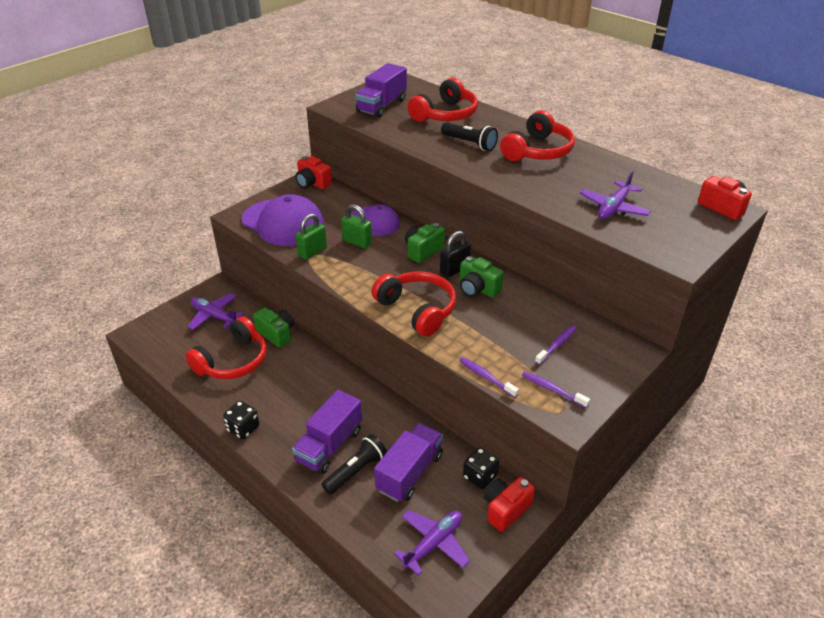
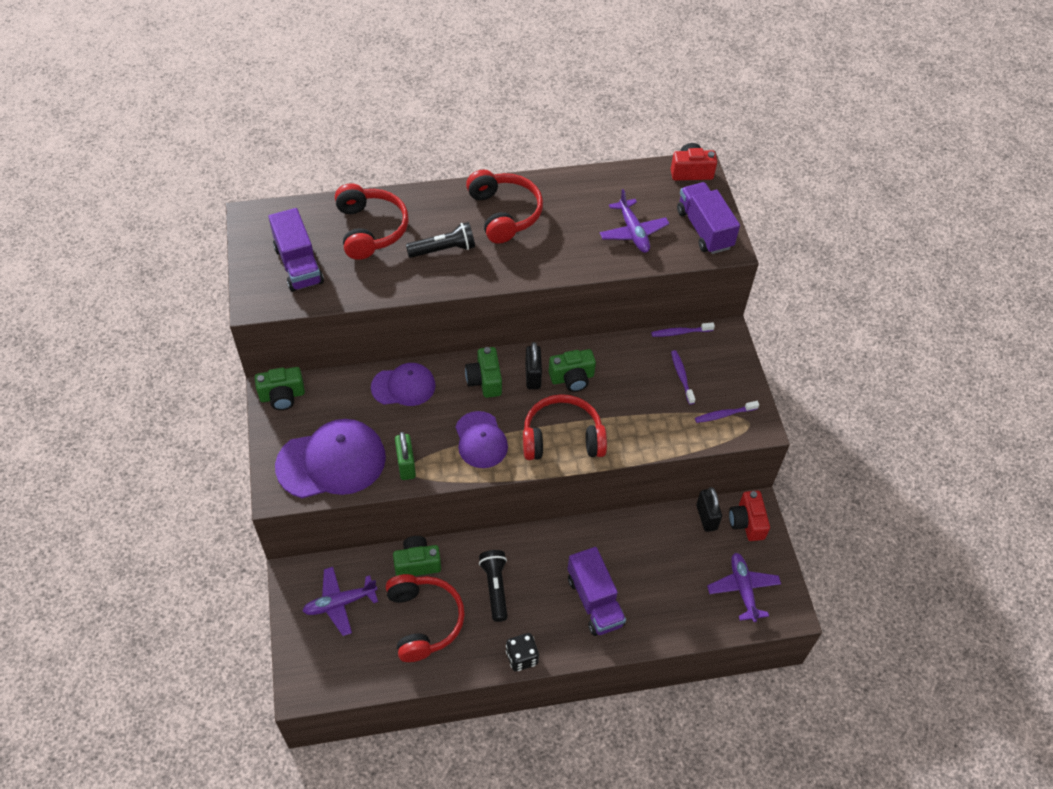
camera: 55 degrees left, 15 degrees up
(312, 183) = (282, 396): red camera -> green camera
(356, 471) = (637, 598): black flashlight -> black flashlight (495, 588)
(357, 242) = (424, 421): green padlock -> none
(370, 273) = (481, 440): none -> purple cap
(409, 472) = (667, 561): purple truck -> purple truck (704, 229)
(480, 476) = (706, 517): black dice -> black padlock
(486, 377) = (679, 446): purple toothbrush -> purple toothbrush (680, 332)

